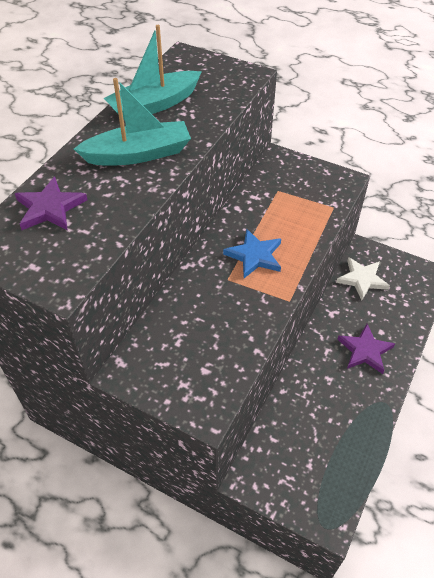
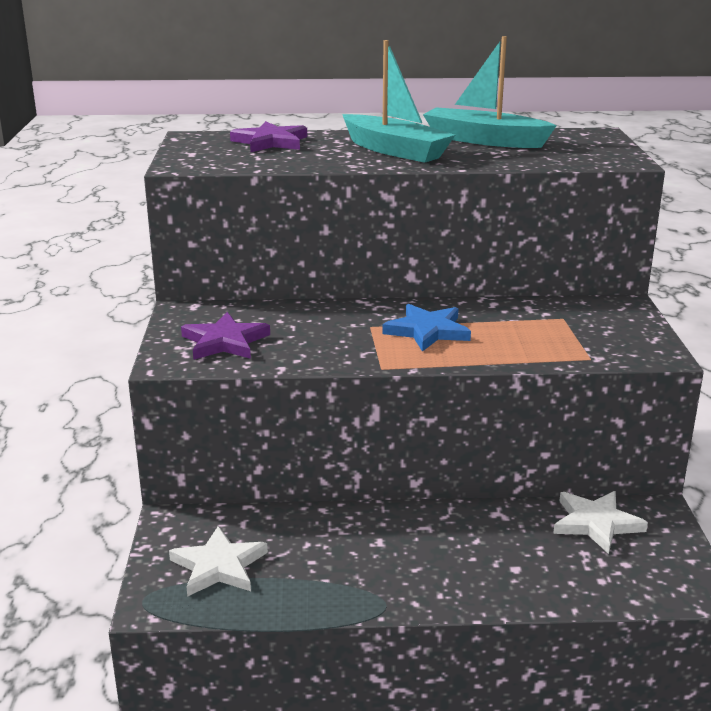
camera: 60 degrees right, 25 degrees down
(311, 471) = (219, 566): none -> white star
(365, 350) = (462, 561): purple star -> purple star (225, 342)

